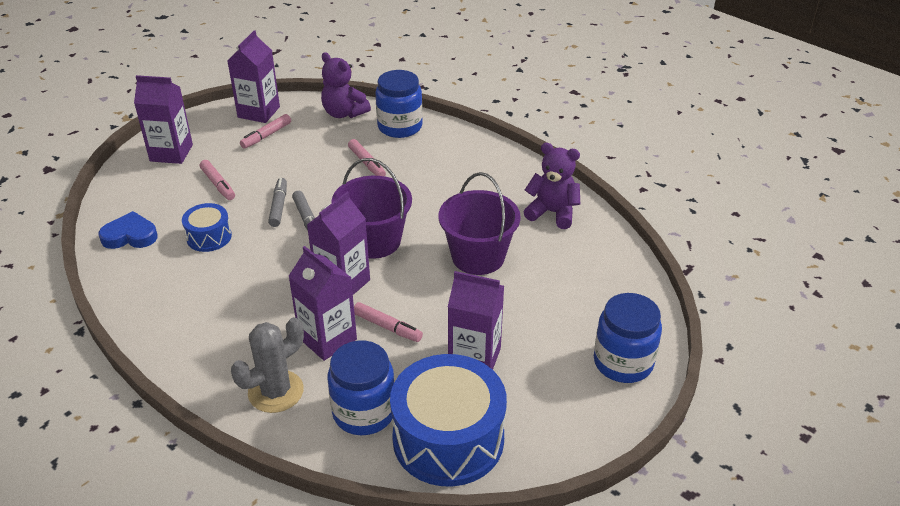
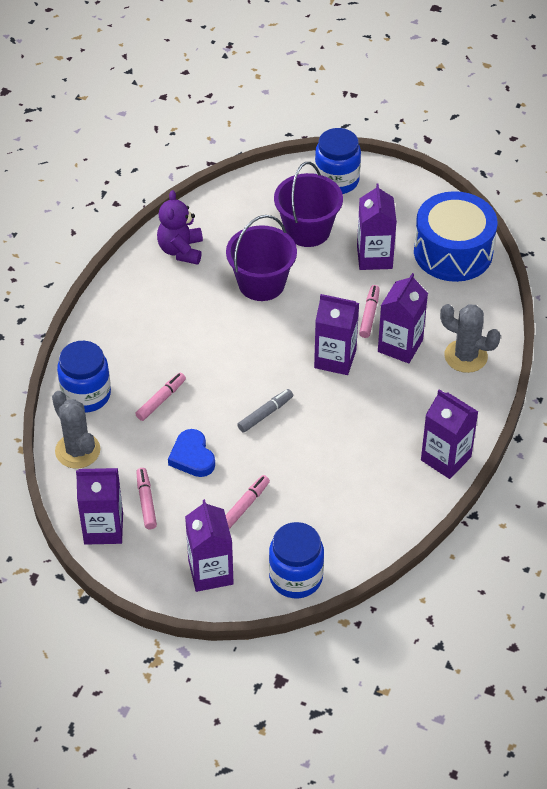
camera: 110 degrees left, 10 degrees up
(130, 236) = (350, 538): blue heart -> blue heart (192, 457)
(157, 327) = (446, 458): none -> purple carton
(209, 237) = (323, 476): blue drum -> none
(266, 136) = (146, 502): pink marker -> pink marker turned 120 degrees counterclockwise
(279, 206) = (257, 442): grey marker -> none
(344, 113) = (77, 451): purple teddy bear -> grey cactus
(364, 412) = (456, 301): blue jar -> blue jar (296, 577)
(374, 241) = (273, 356): purple bucket -> purple bucket (307, 230)

